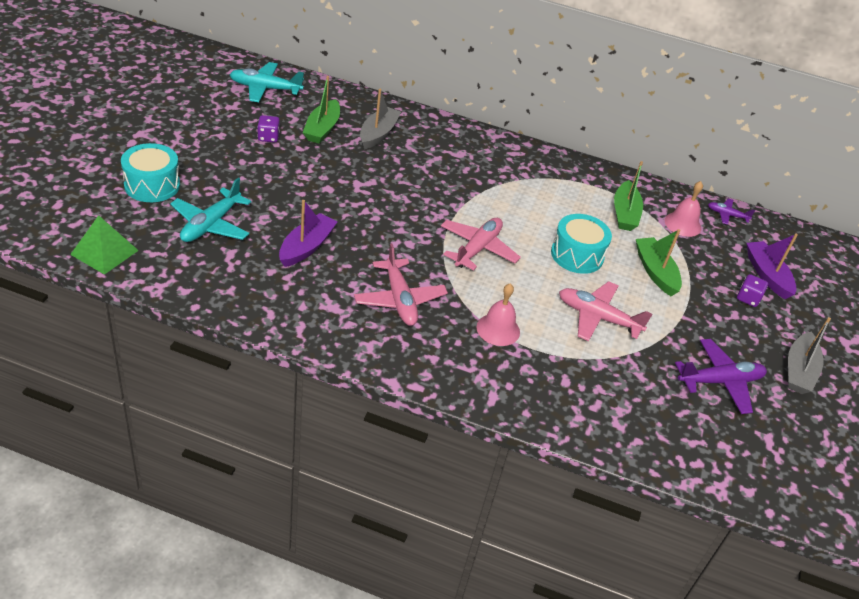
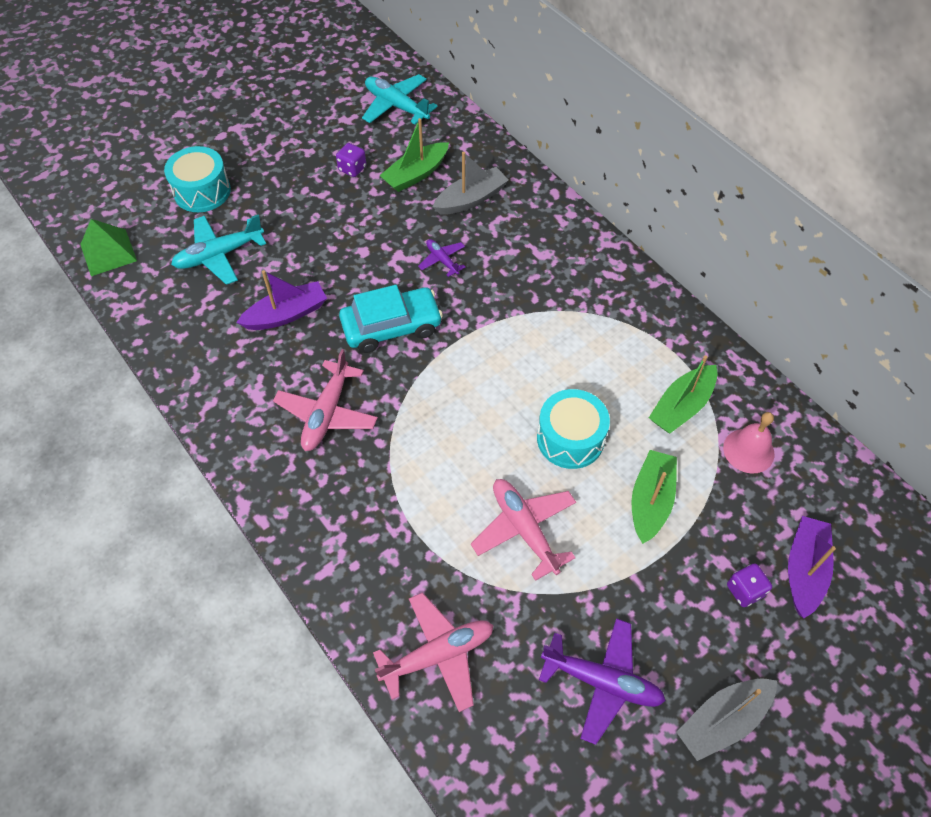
camera: 40 degrees right, 15 degrees up
(395, 229) = (391, 326): none -> turquoise car
(477, 249) = (460, 385): pink plane -> pink plane (438, 654)
(498, 329) = (399, 493): pink bell -> none
(727, 215) = (826, 461): purple plane -> purple plane (442, 260)

